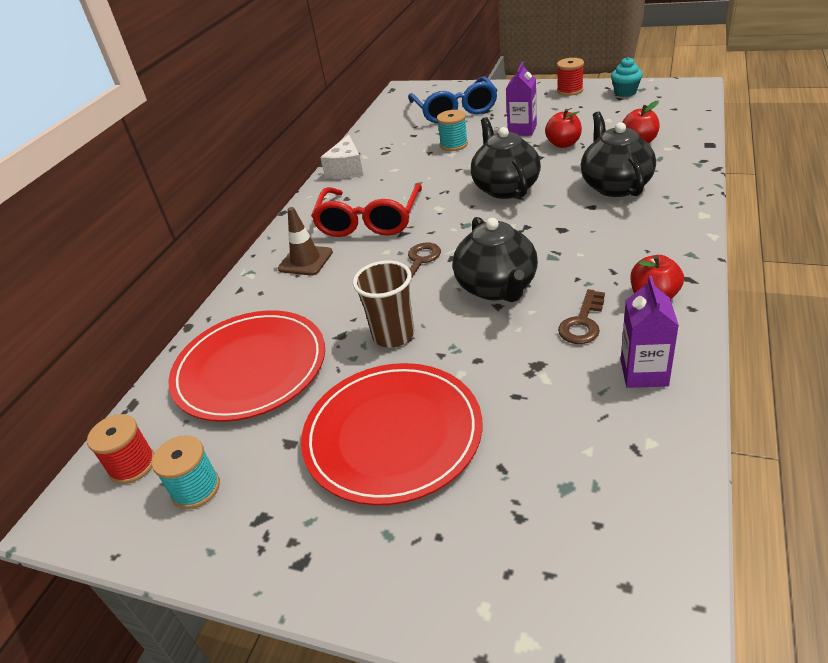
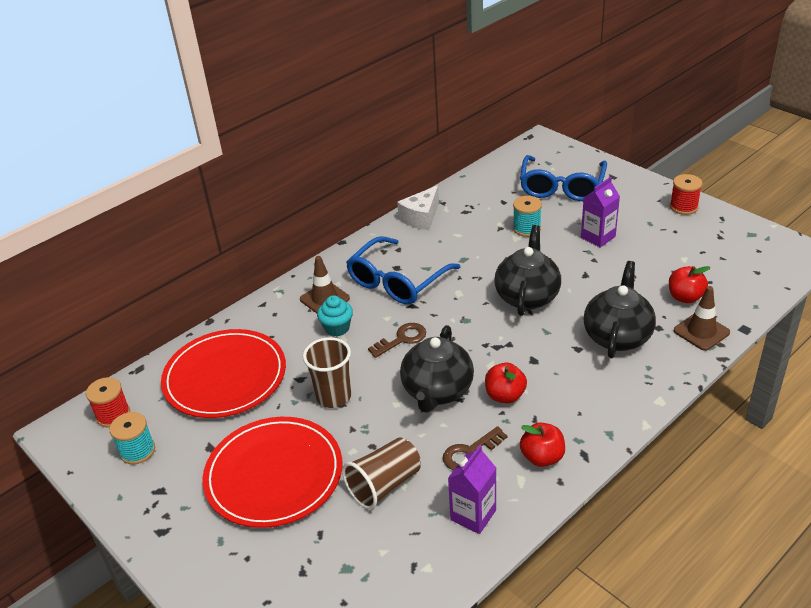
camera: 25 degrees right, 0 degrees up
(369, 221) = (397, 281): red glasses -> blue glasses
(526, 388) = (384, 485): none -> brown cup
(563, 144) = (618, 269): red apple -> red apple (505, 395)
(625, 92) = (732, 231): turquoise cupcake -> turquoise cupcake (337, 328)
(679, 158) = (701, 331): none -> brown traffic cone

